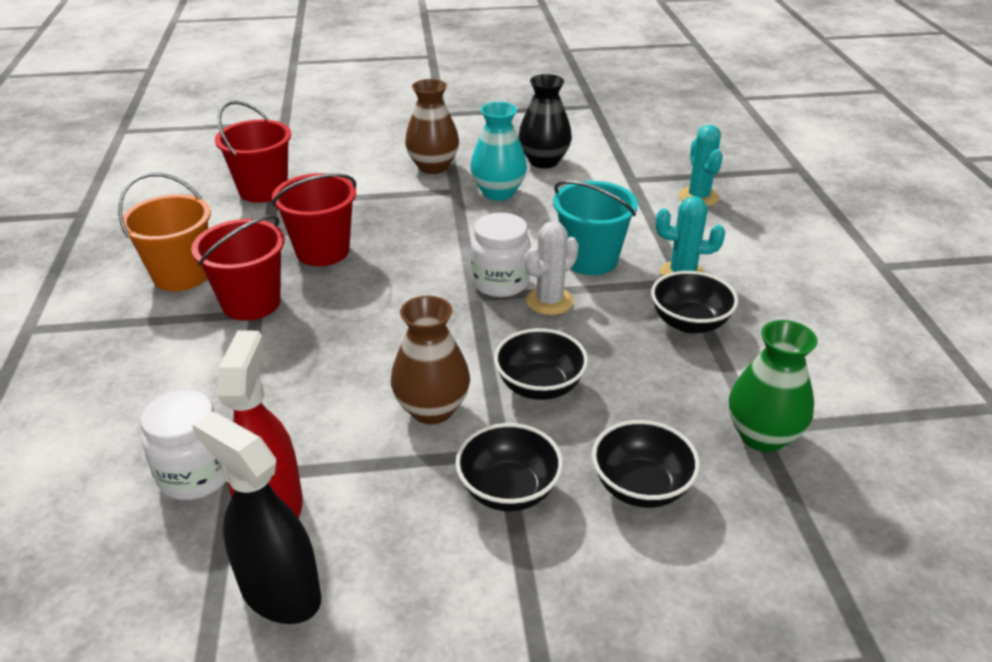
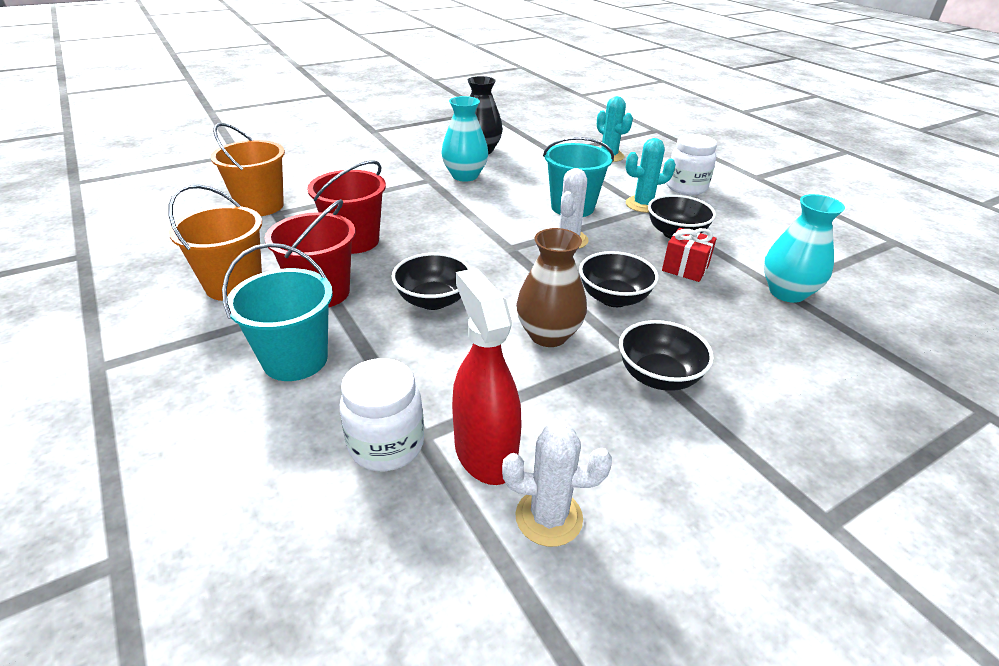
camera: 25 degrees left, 0 degrees up
(180, 367) = (295, 359): none -> turquoise bucket
(263, 190) = (260, 206): red bucket -> orange bucket
(280, 592) = (549, 517): black spray bottle -> white cactus
(433, 167) = (397, 166): brown vase -> none
(500, 283) = (521, 235): white jar -> white jar (686, 187)
(641, 487) = (745, 347): black bowl -> black bowl (433, 300)
(659, 371) = (685, 268): none -> red gift
(762, 436) = (787, 292): green vase -> turquoise vase

